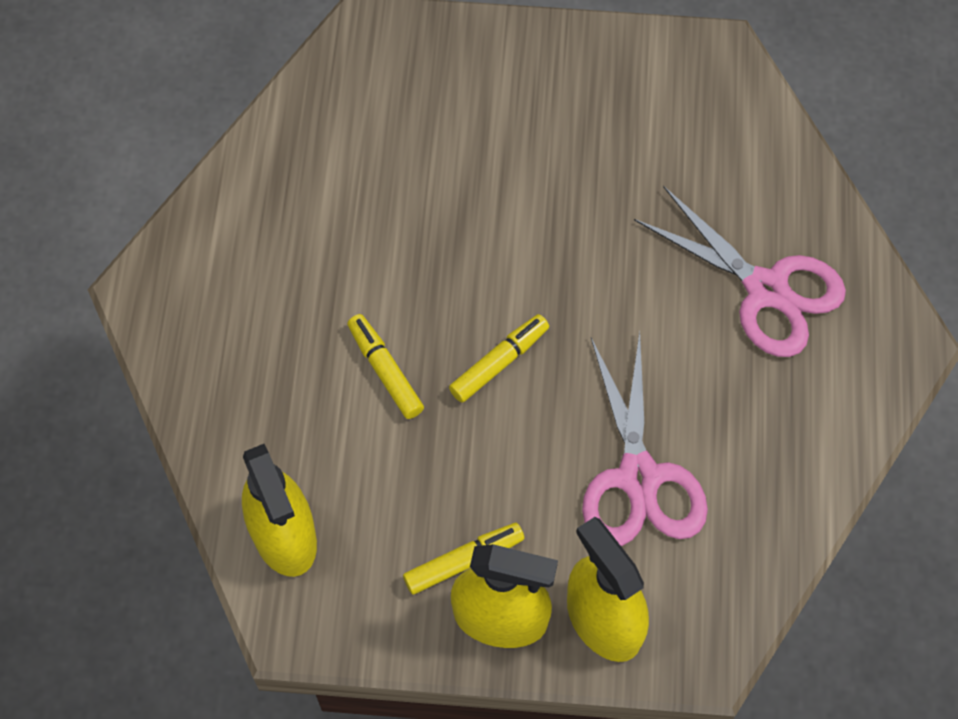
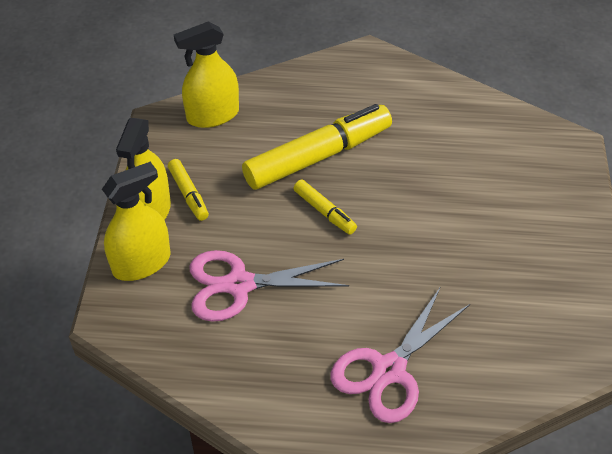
camera: 90 degrees right, 15 degrees down
(385, 371) = (317, 156): yellow marker -> yellow marker, size x2.12

